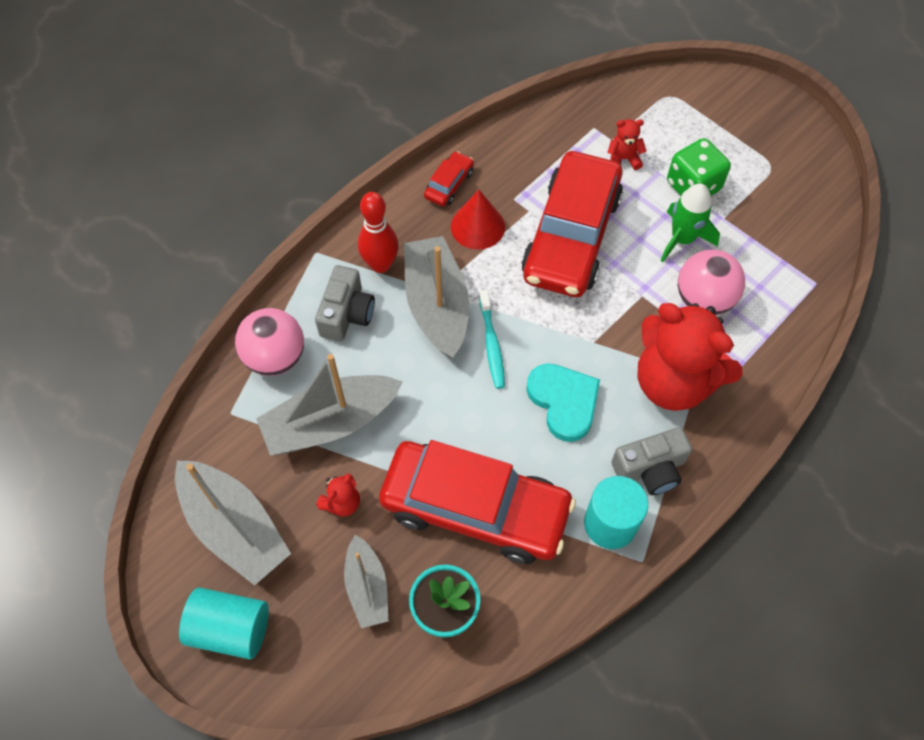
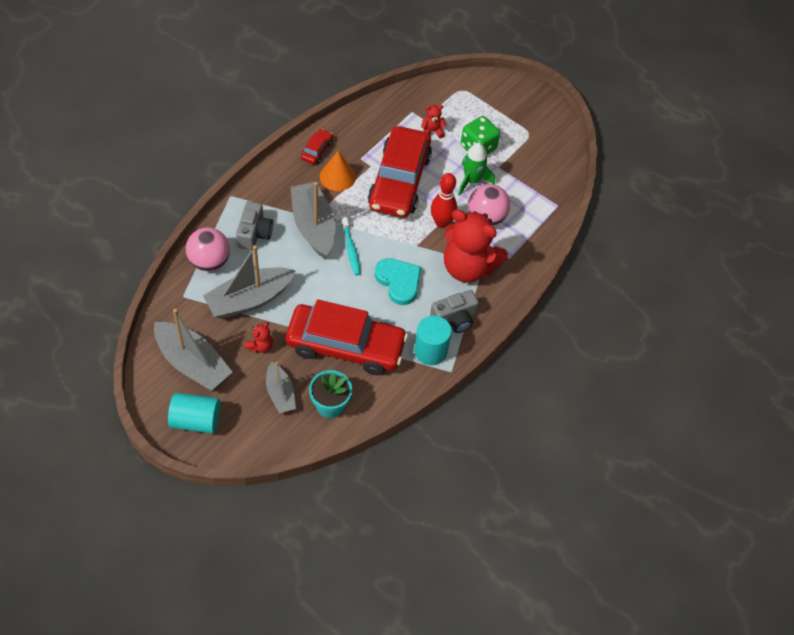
camera: 10 degrees left, 5 degrees down
(380, 264) = (274, 202): red bowling pin -> red bowling pin (441, 223)
(477, 226) = (337, 176): red cone -> orange cone

